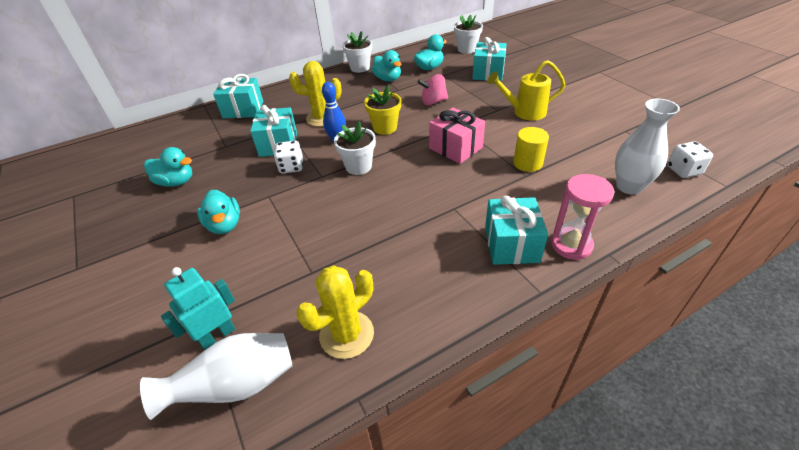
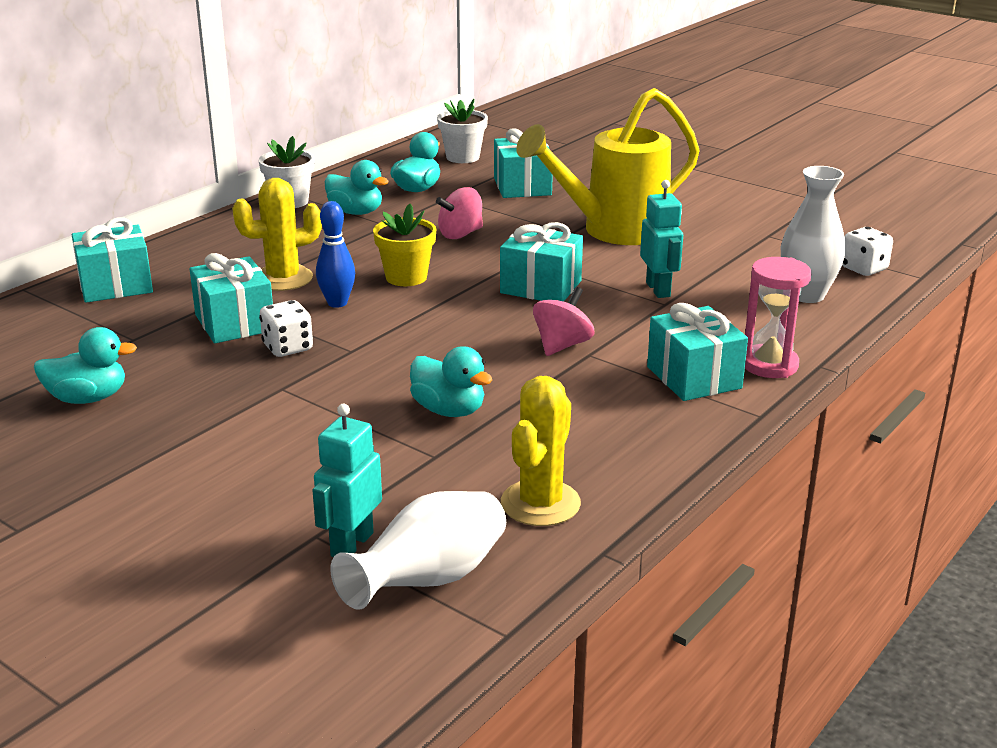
camera: 25 degrees left, 15 degrees down
(225, 225) = (239, 433): turquoise duck -> turquoise duck (449, 410)
(358, 166) = (403, 330): white flower pot -> none
(441, 197) = (562, 345): none -> pink spinning top
(456, 148) = (541, 287): pink gift -> turquoise gift
(524, 112) = (614, 231): yellow watering can -> yellow watering can, size x1.65
(527, 163) = (658, 289): yellow cylinder -> turquoise robot

